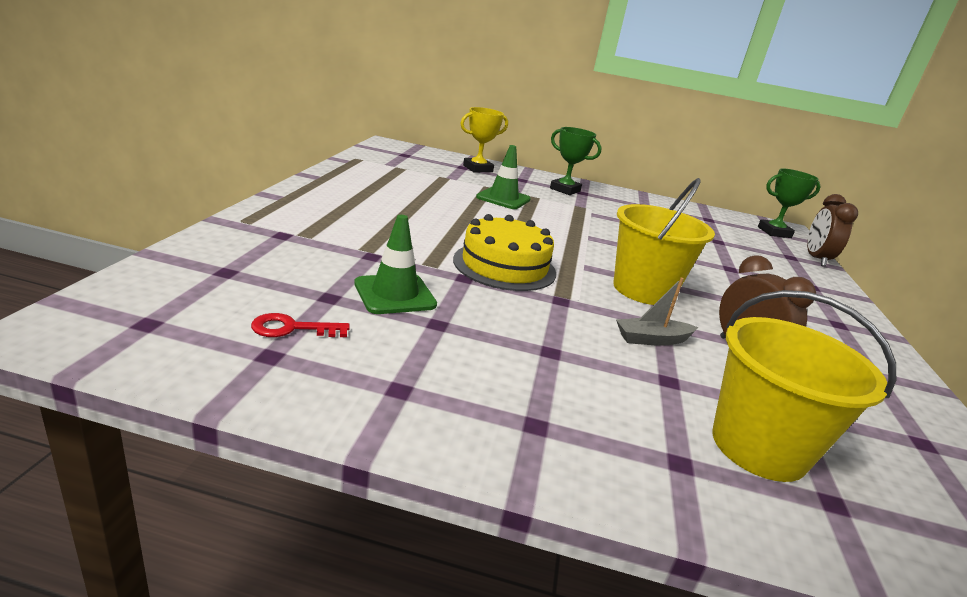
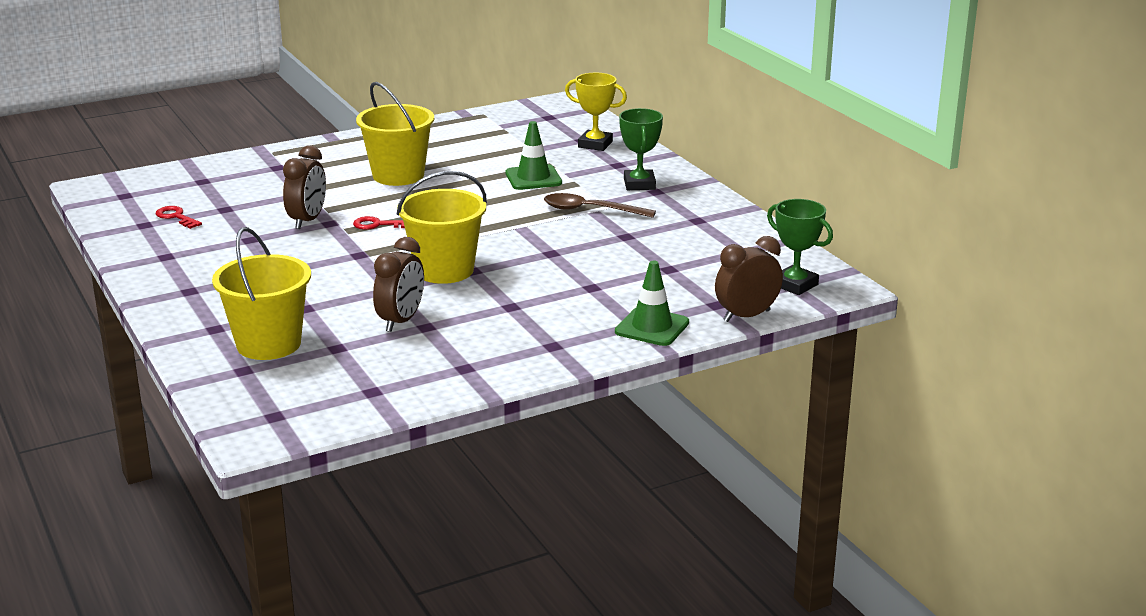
camera: 55 degrees right, 0 degrees up
(395, 294) = (262, 218): green traffic cone -> green traffic cone (652, 327)
(411, 217) = (398, 175): none -> yellow bucket
(441, 282) = (307, 220): none -> brown clock
(504, 266) = (378, 225): yellow cake -> red key
(588, 213) = (591, 210): none -> brown spoon
(652, 339) = (356, 292): grey boat -> none

